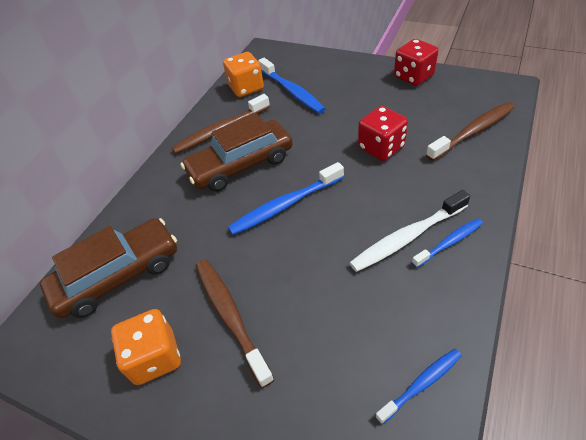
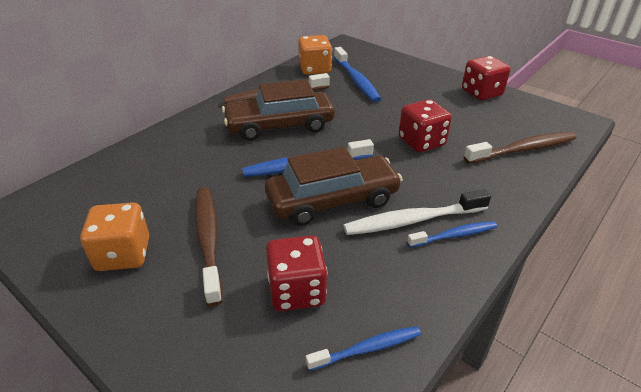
camera: 10 degrees right, 10 degrees down
(118, 275) = (126, 183): brown car -> brown car (332, 200)
(335, 345) = (297, 291): none -> red dice

